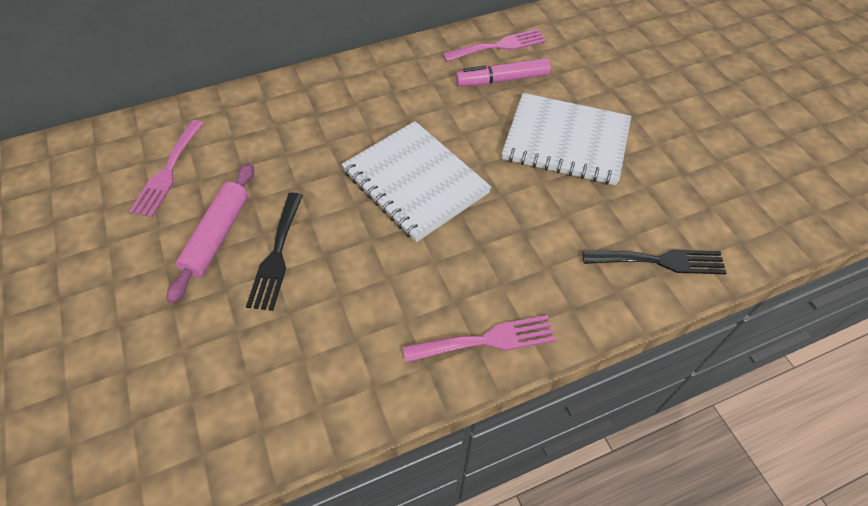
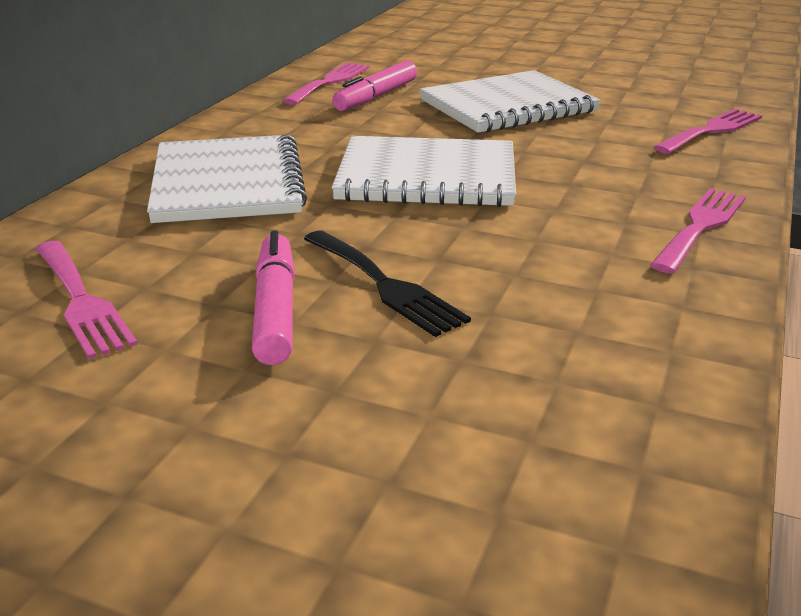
camera: 45 degrees left, 25 degrees down
(218, 236) = (275, 310): pink rolling pin -> pink marker
(320, 119) = (227, 183): none -> white notebook
(660, 261) = (712, 130): black fork -> pink fork

